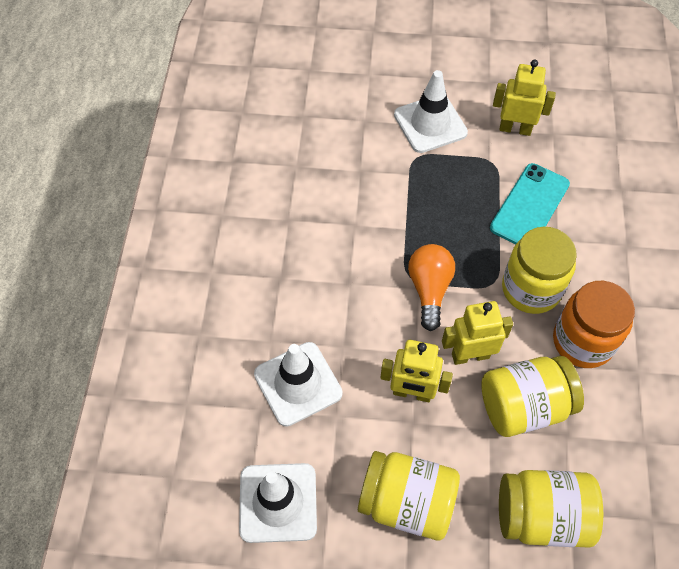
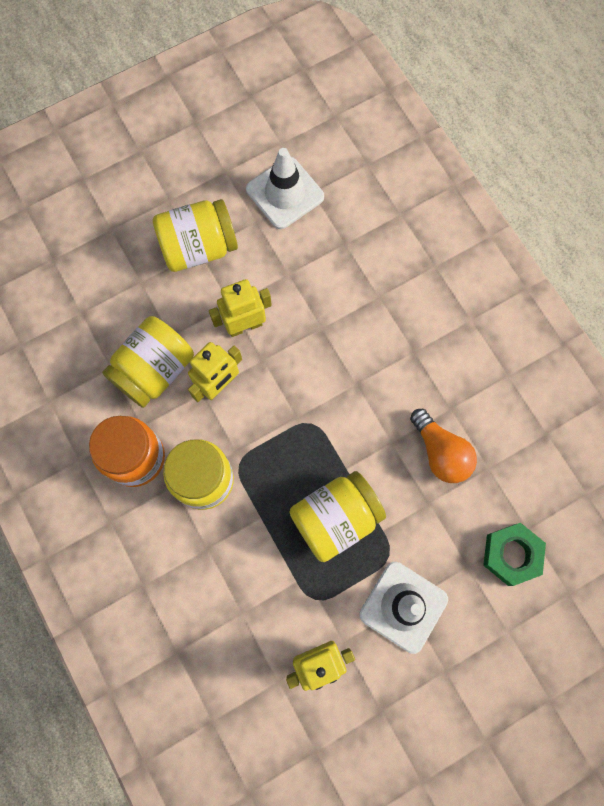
camera: 145 degrees right, 15 degrees up
(298, 384) = (333, 278): white traffic cone -> none
(328, 109) = (511, 554): none -> green nut
(429, 290) = (287, 421): orange light bulb -> orange light bulb (440, 452)
(530, 206) = (251, 570): turquoise phone -> none
(542, 516) = (99, 297): yellow jar -> yellow jar (335, 518)

